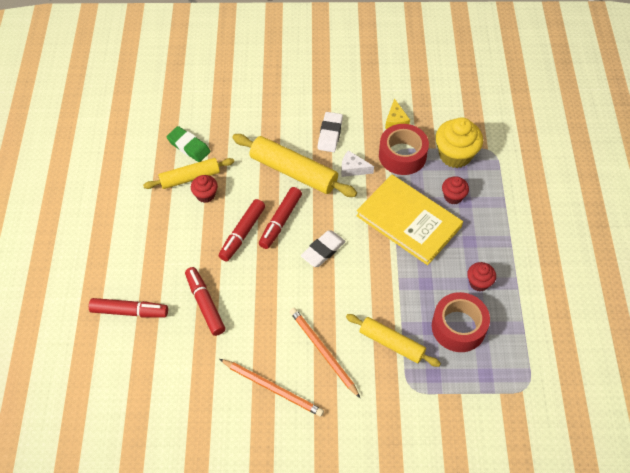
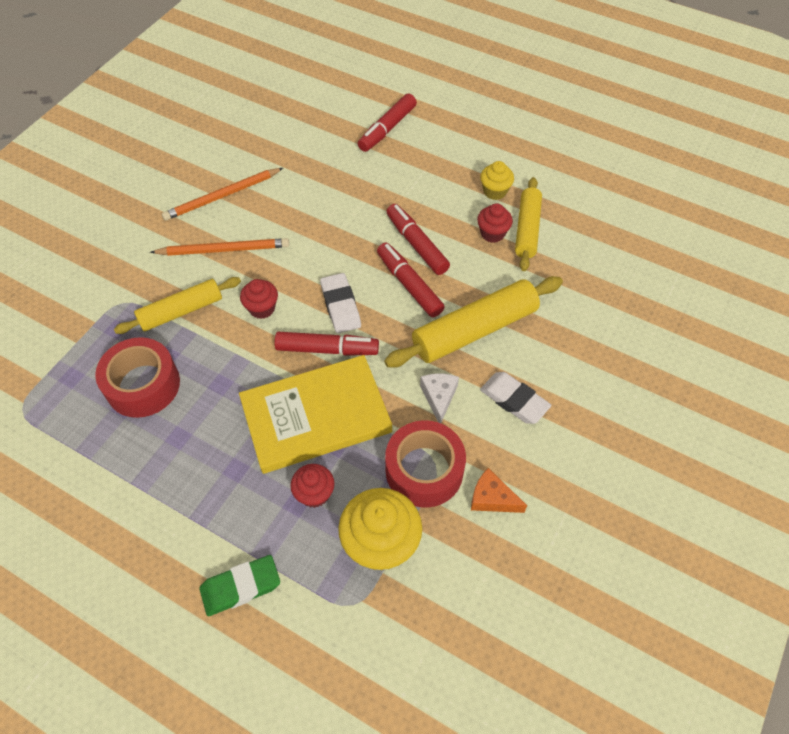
camera: 120 degrees right, 0 degrees up
(163, 210) = (495, 191): none -> yellow cupcake
(189, 146) = (577, 245): green eraser -> green eraser (241, 587)
(205, 304) = (352, 183): red marker -> red marker (327, 349)
(353, 169) = (439, 397): white cheese -> white cheese turned 45 degrees counterclockwise
(396, 121) = (492, 498): yellow cheese -> orange cheese
(479, 283) = (174, 442): red cupcake -> red cupcake (262, 308)

